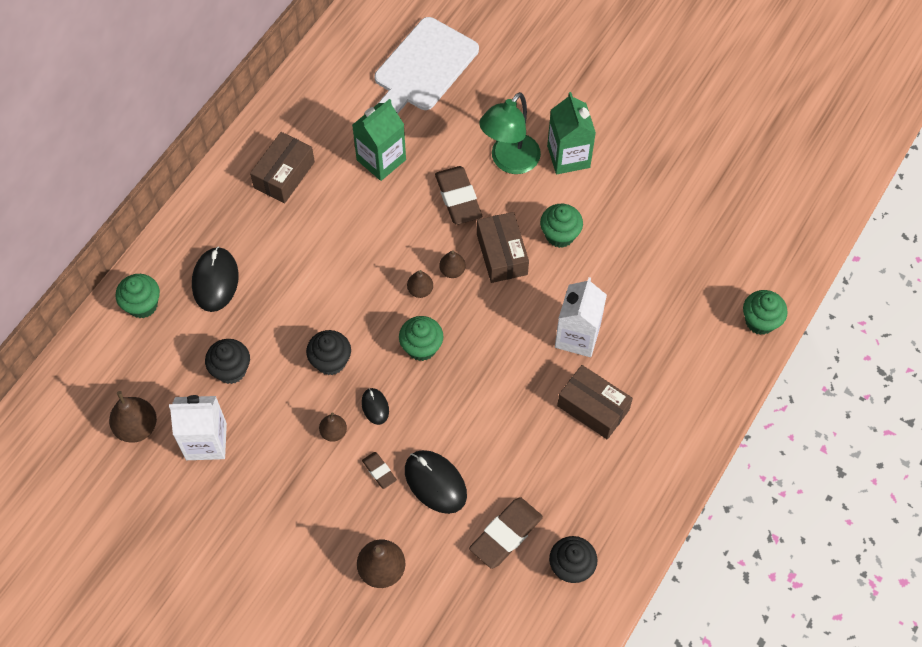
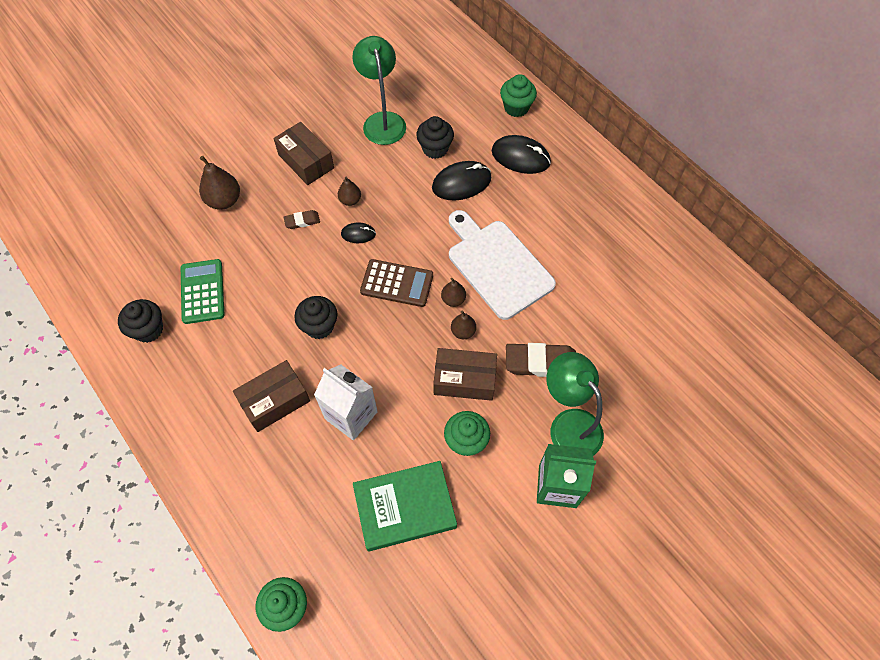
camera: 110 degrees right, 0 degrees up
(137, 427) = (413, 84): brown pear -> none
(206, 441) = (382, 121): white carton -> green lamp
(284, 175) = (611, 229): brown box -> brown box (306, 161)
(330, 361) = (413, 215): black cupcake -> black cupcake (319, 326)
(381, 160) = (605, 310): green carton -> none
(421, 347) = (397, 283): green cupcake -> brown calculator
(423, 68) = (709, 381): white cutting board -> white cutting board (497, 265)
(435, 482) = (272, 256): black mouse -> black mouse (461, 183)
(506, 534) = (202, 291): brown eraser -> green calculator
(639, 263) = (405, 507): none -> green book

